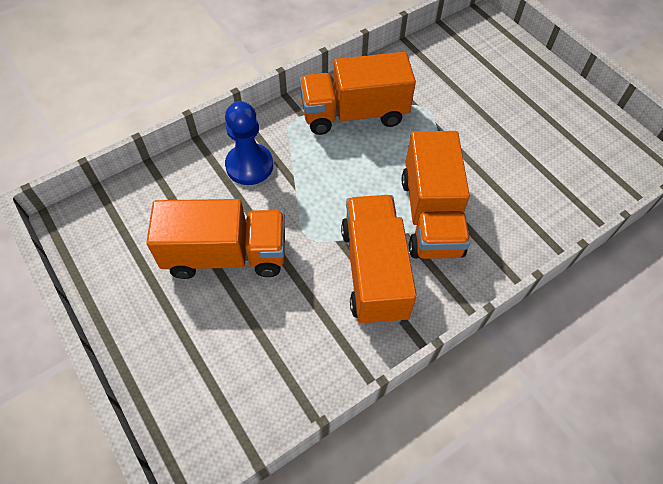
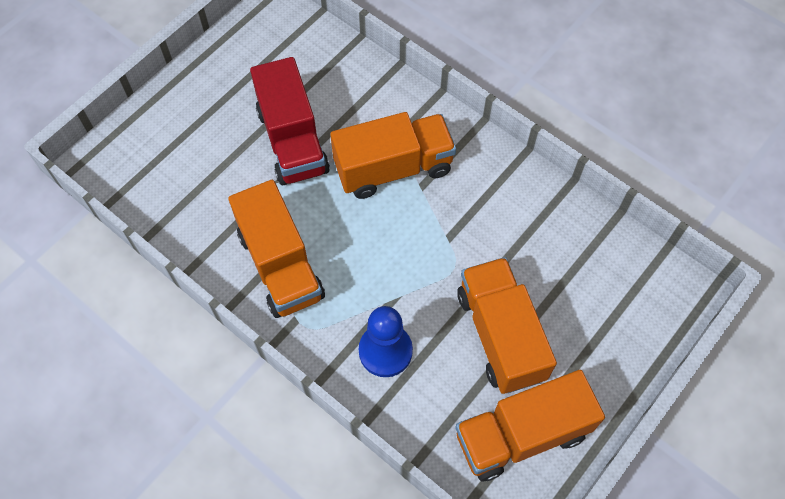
camera: 105 degrees left, 5 degrees up
(374, 272) = (471, 202): orange truck -> orange truck (521, 434)
(479, 145) = (292, 141): none -> red truck

